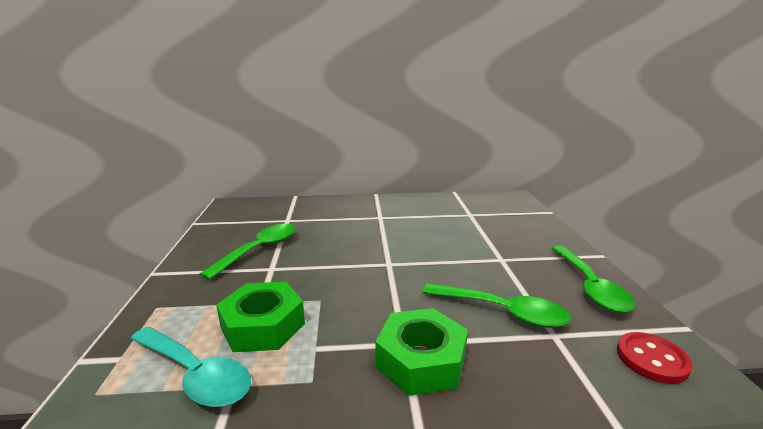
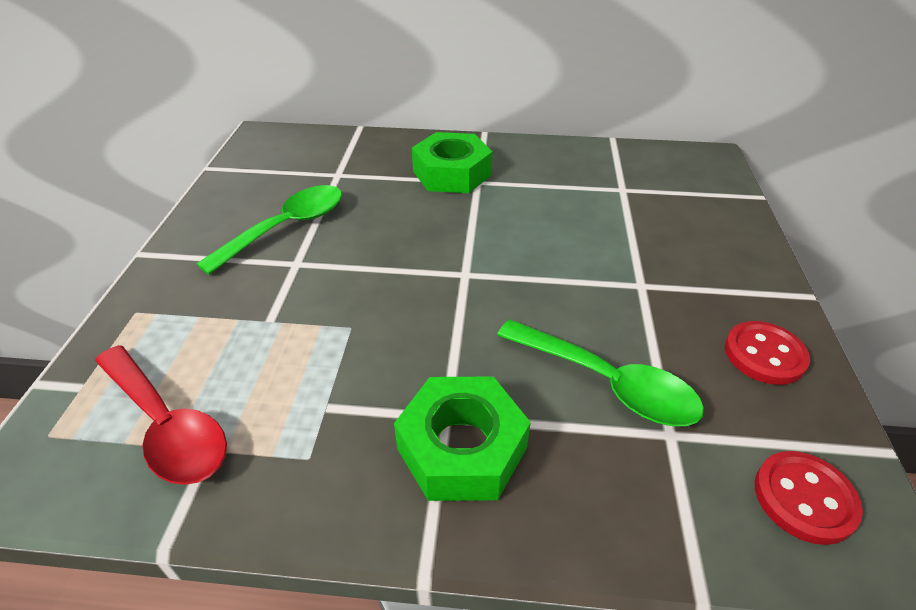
camera: 10 degrees right, 20 degrees up
(195, 374) = (167, 425): turquoise spoon -> red spoon
(263, 325) = (265, 361): green nut -> green nut (452, 173)
(590, 286) = (764, 355): green spoon -> red button

